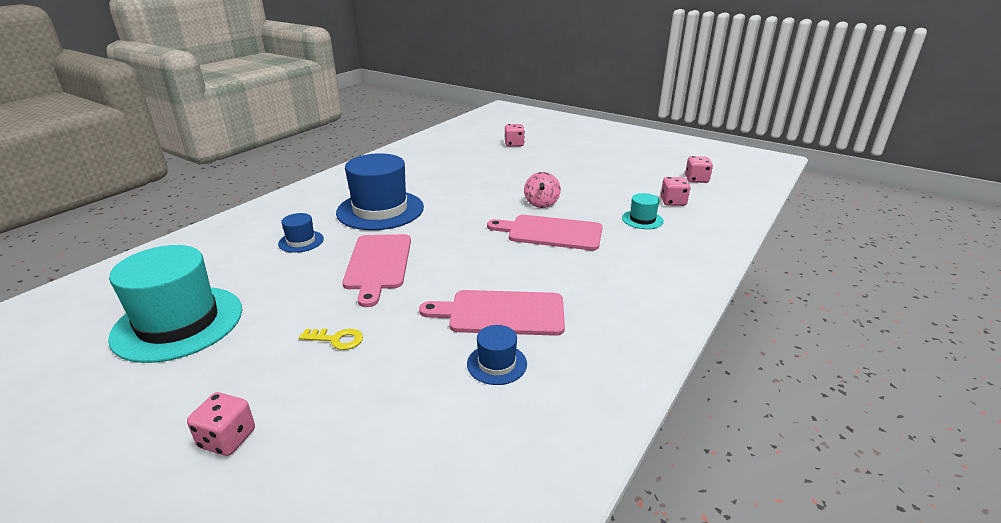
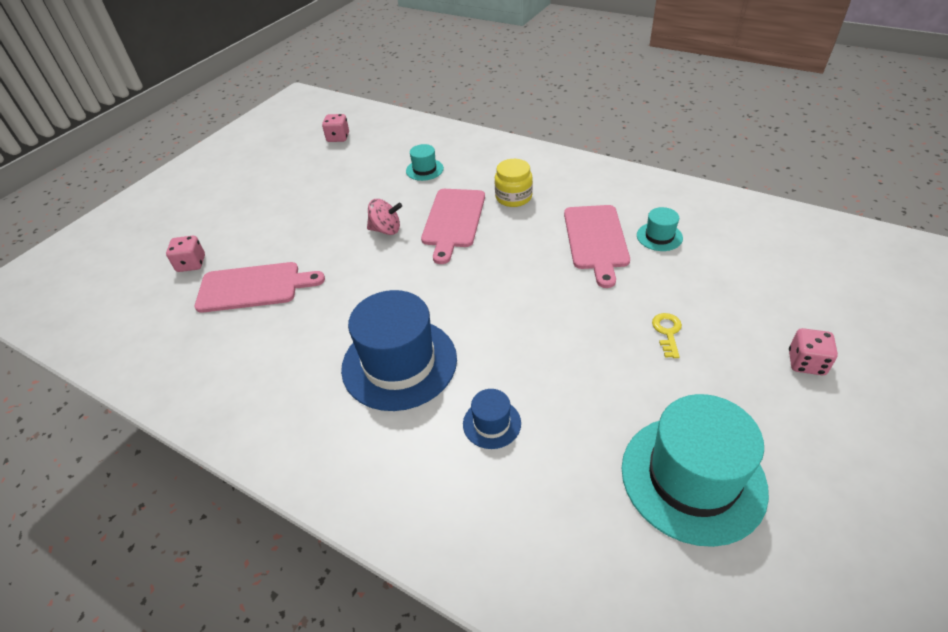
camera: 90 degrees left, 15 degrees up
(378, 264) = (534, 334): pink cutting board -> pink cutting board (254, 287)
(497, 364) = (659, 236): blue hat -> turquoise hat
(590, 267) = (513, 197): none -> yellow jar
(673, 202) = (388, 152): pink dice -> none

